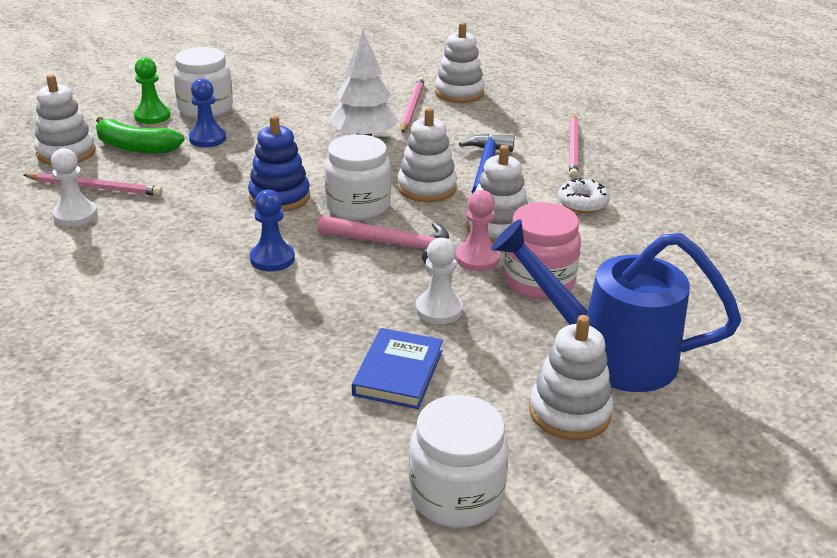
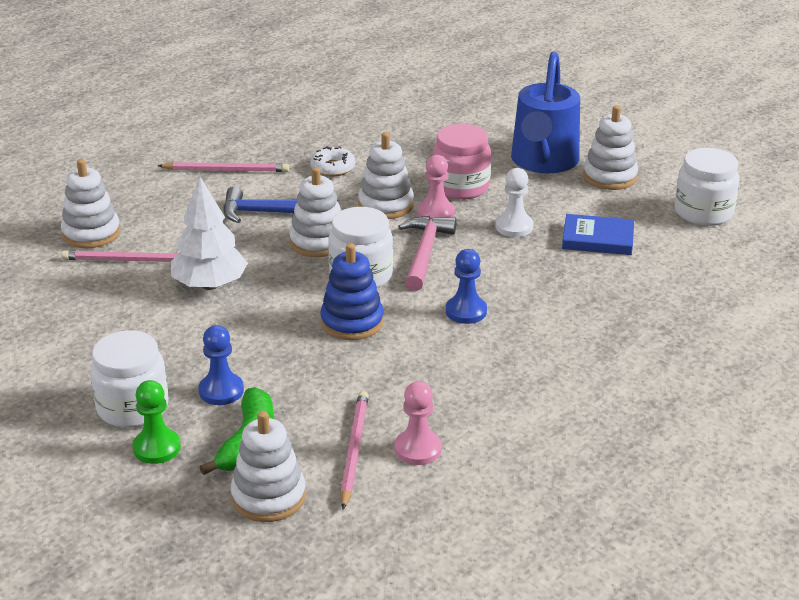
camera: 95 degrees left, 0 degrees up
(75, 215) = (417, 449): white pawn -> pink pawn

